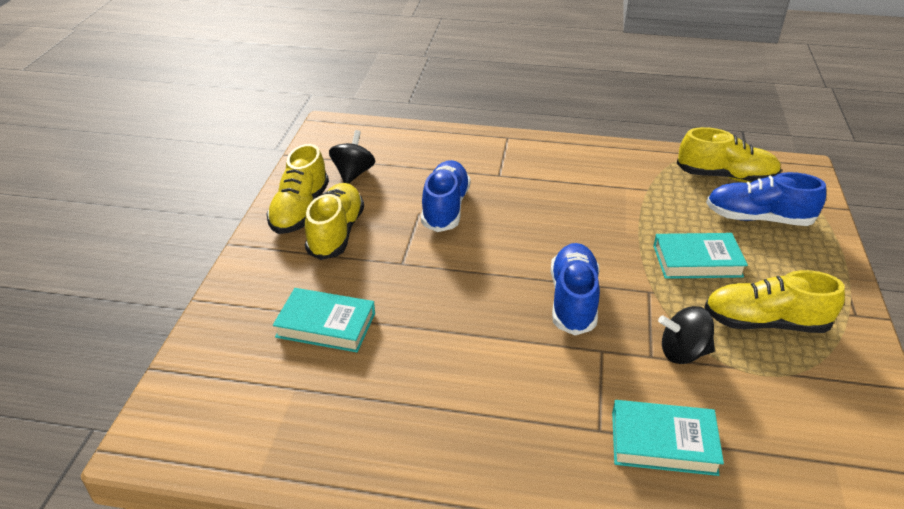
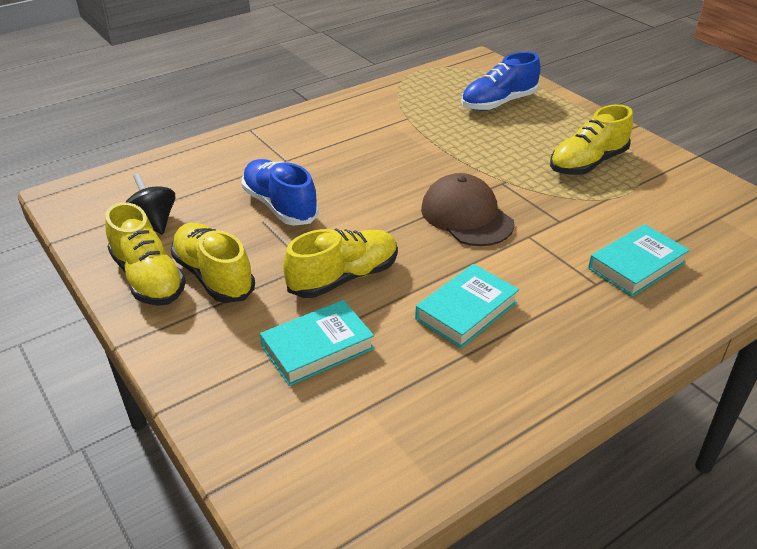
camera: 45 degrees left, 0 degrees up
(573, 300) = (466, 216): blue shoe -> brown cap
(683, 352) = (573, 207): black spinning top -> none
(697, 261) = (502, 148): turquoise book -> turquoise book (466, 310)
(726, 177) = (444, 86): yellow shoe -> yellow shoe (344, 278)

